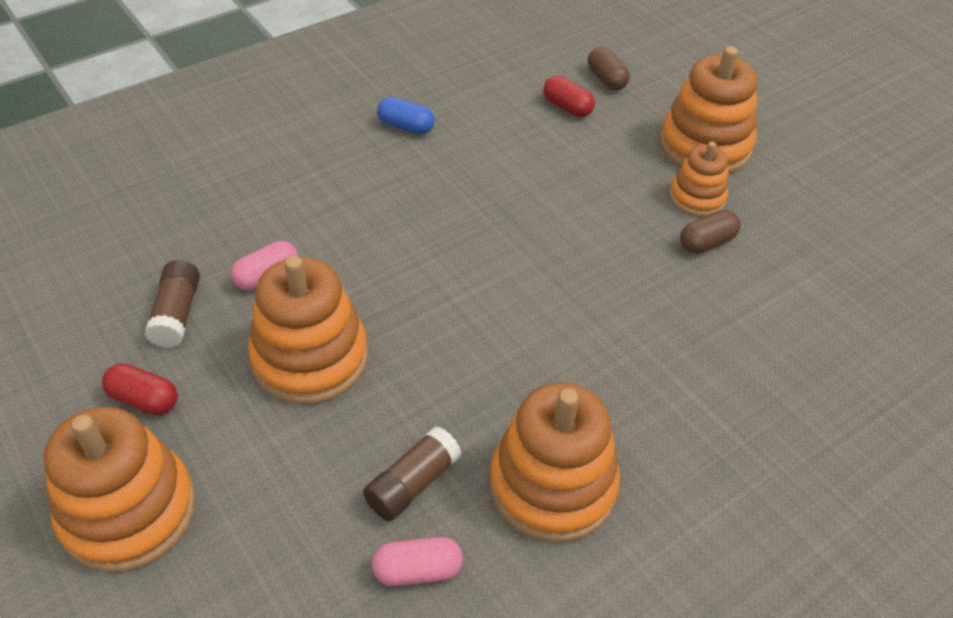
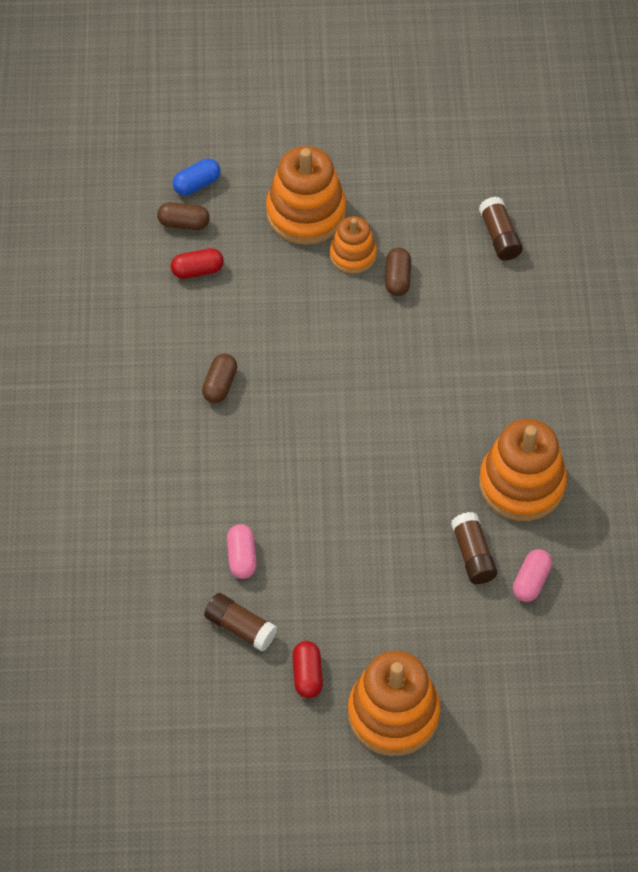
camera: 55 degrees left, 10 degrees up
(144, 399) = (307, 675): red capsule -> red capsule turned 60 degrees counterclockwise
(310, 358) = (337, 564): orange stacking toy -> none
(406, 127) = (139, 390): blue capsule -> blue capsule (197, 184)
(458, 173) = (220, 385): none -> brown capsule
(850, 300) = (499, 236): none -> brown glue stick

